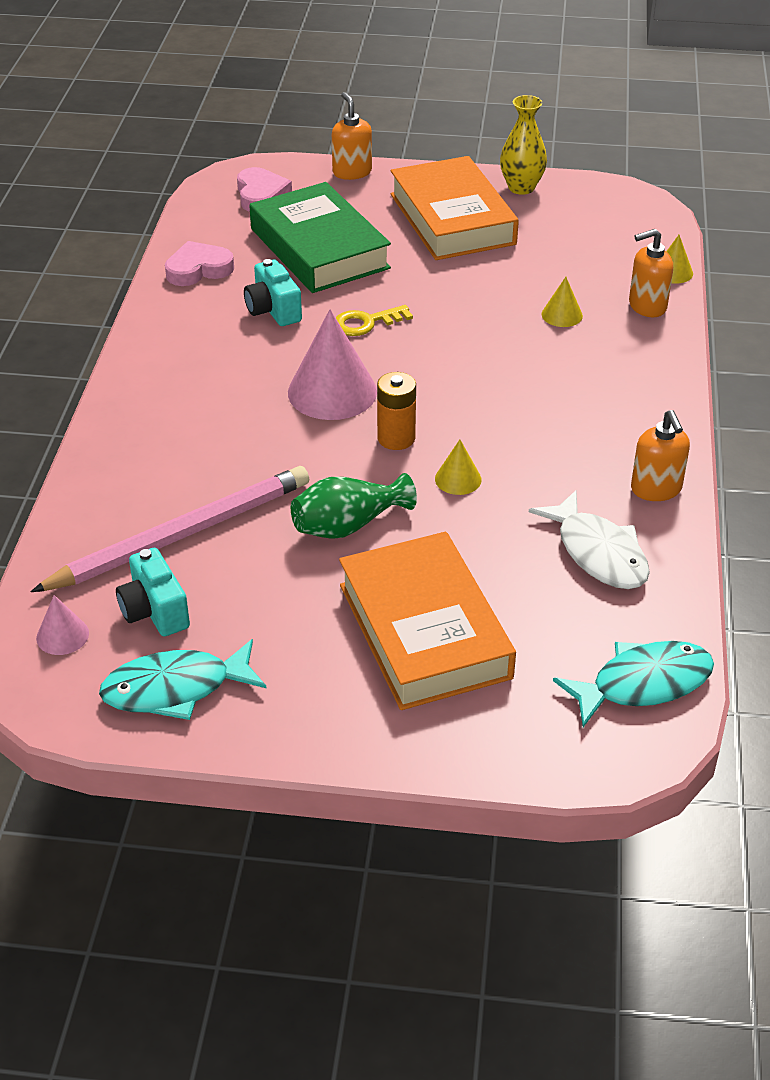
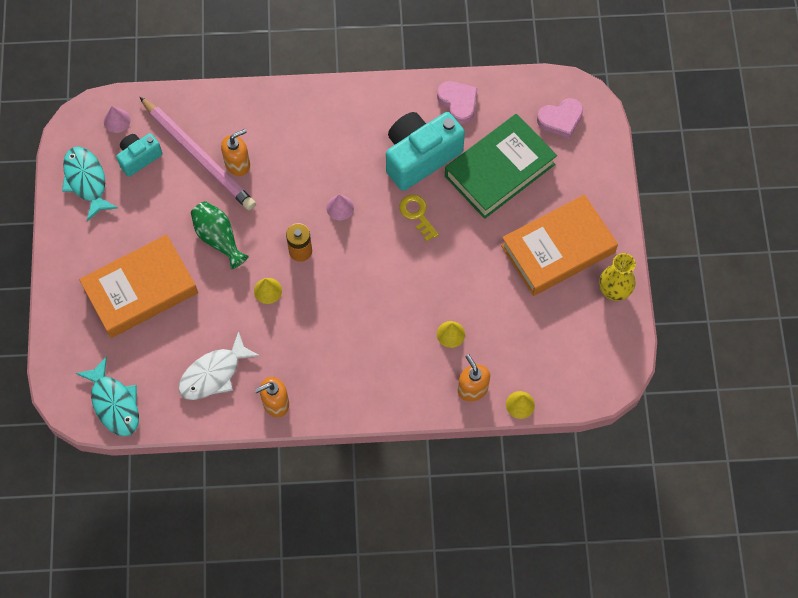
camera: 80 degrees right, 25 degrees up
(273, 310) = (420, 157): turquoise camera -> turquoise camera, size x1.83
(332, 392) = (340, 207): pink cone -> pink cone, size x0.49
(352, 172) = (607, 172): orange soap dispenser -> orange soap dispenser (237, 164)

